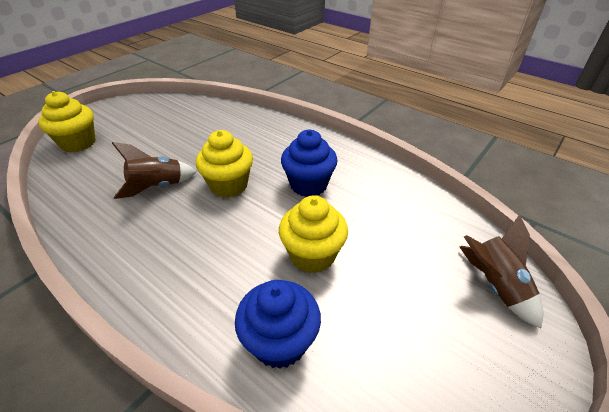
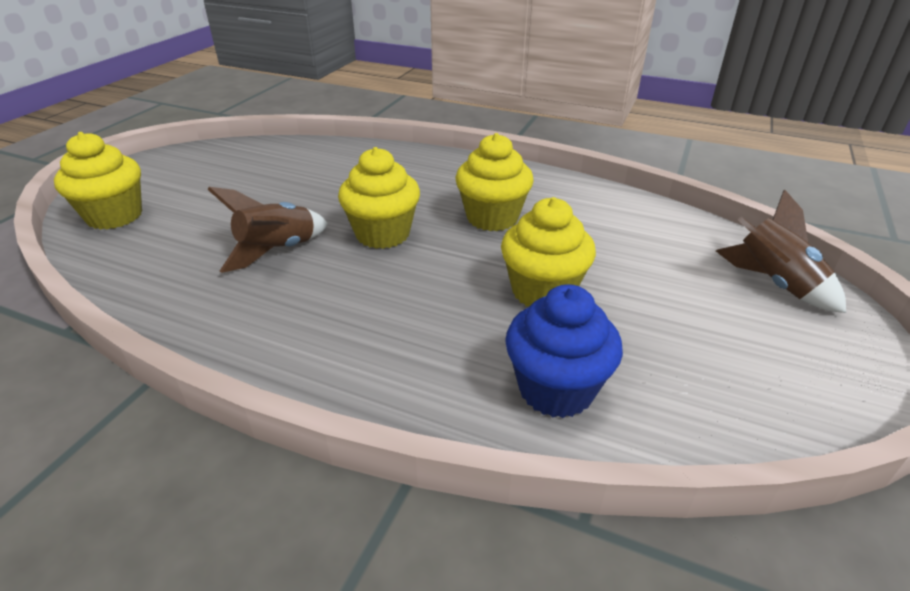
camera: 15 degrees left, 5 degrees down
(308, 185) = (492, 218): blue cupcake -> yellow cupcake

